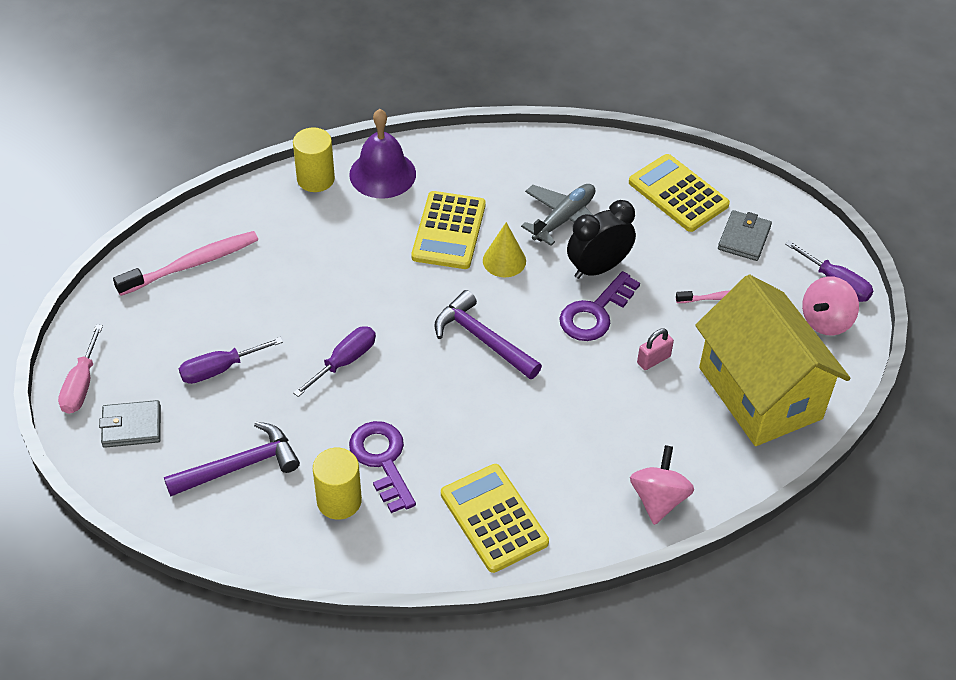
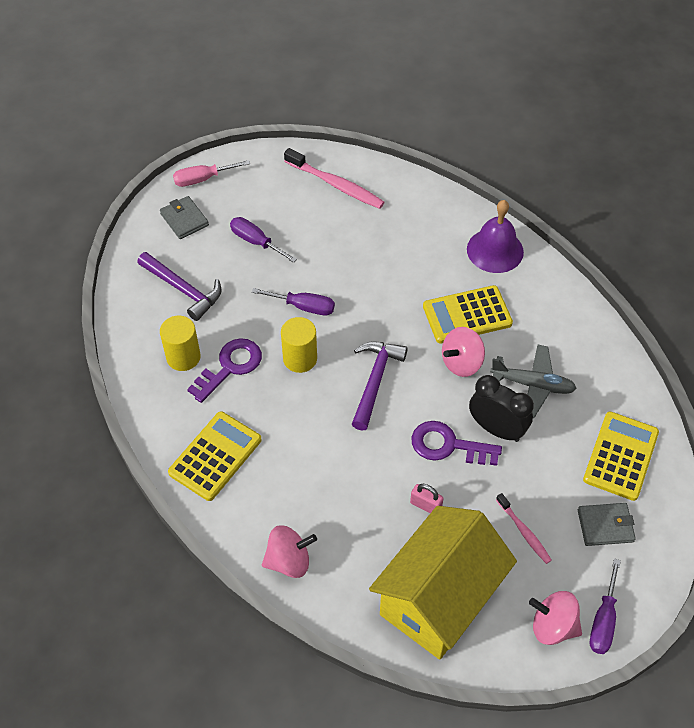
camera: 65 degrees right, 5 degrees up
(315, 179) = (461, 214): yellow cylinder -> yellow cylinder (300, 358)
(504, 260) = (461, 363): yellow cone -> pink spinning top

